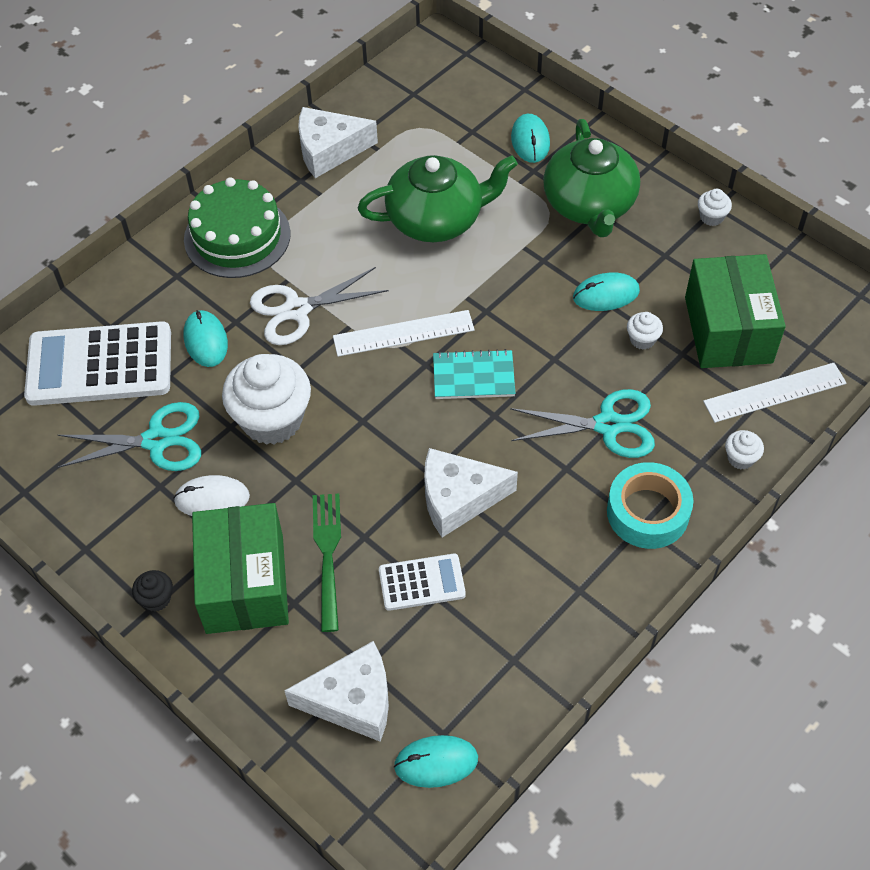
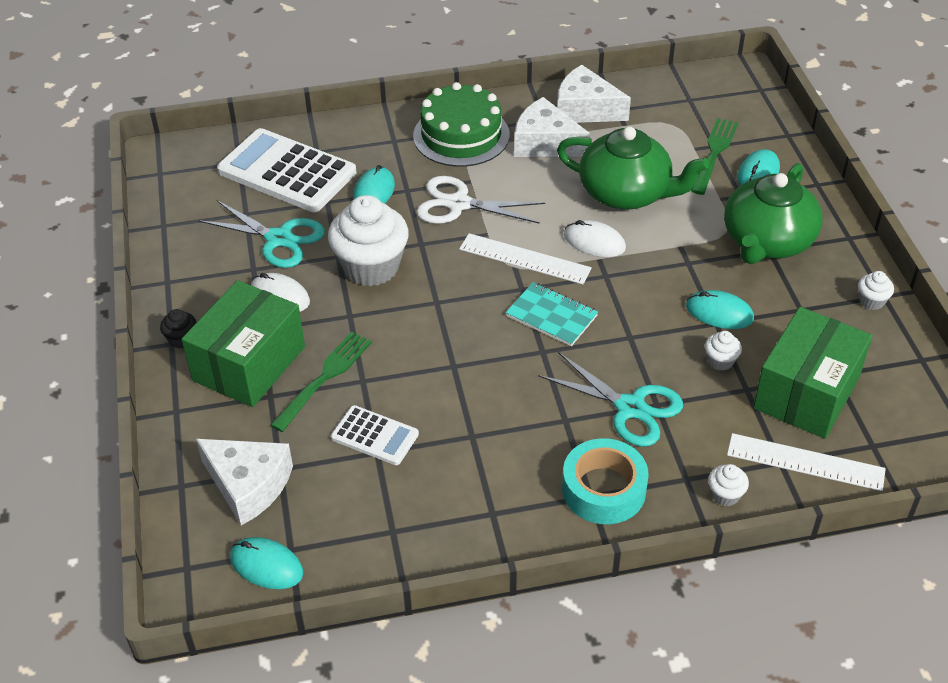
camera: 35 degrees right, 10 degrees down
(449, 283) = (594, 242): none -> white mouse
(458, 498) = (458, 394): white cheese -> white cheese (545, 143)
(478, 139) = (714, 153): none -> green fork

